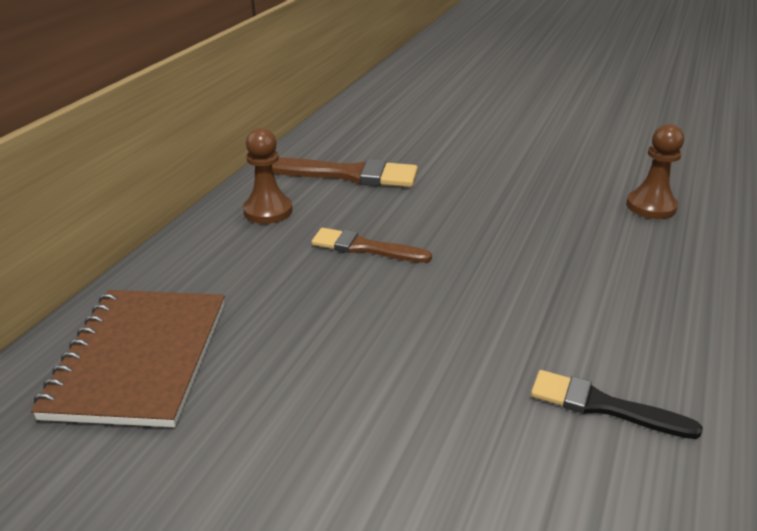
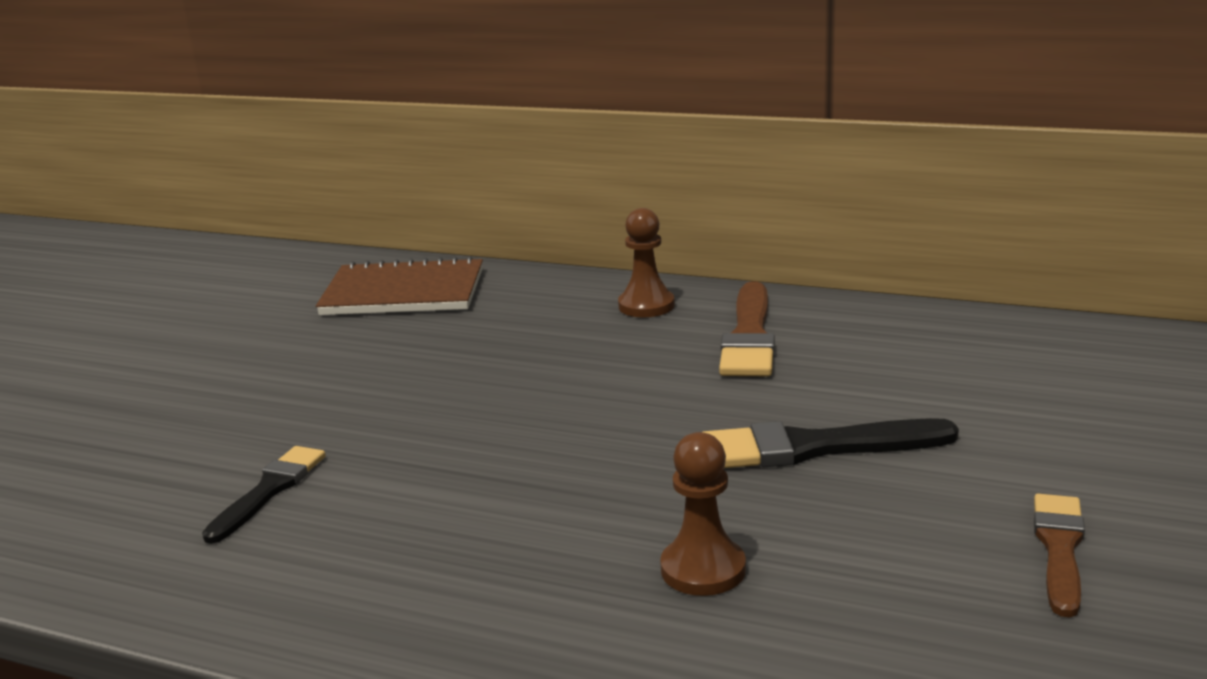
camera: 90 degrees right, 10 degrees down
(365, 248) = (569, 360): brown brush -> brown brush (1059, 549)
(511, 167) = (815, 447): none -> black brush

